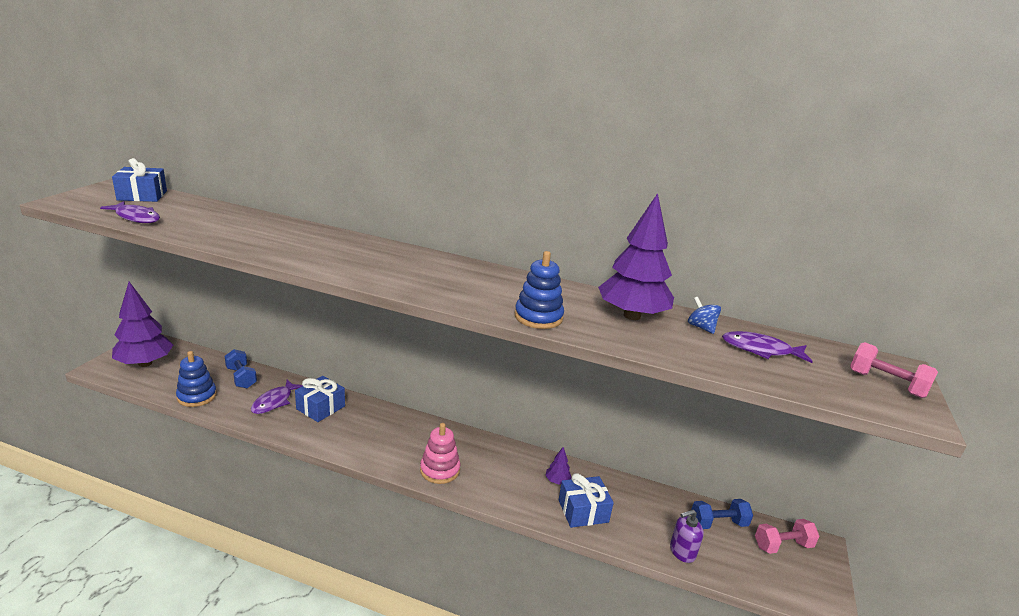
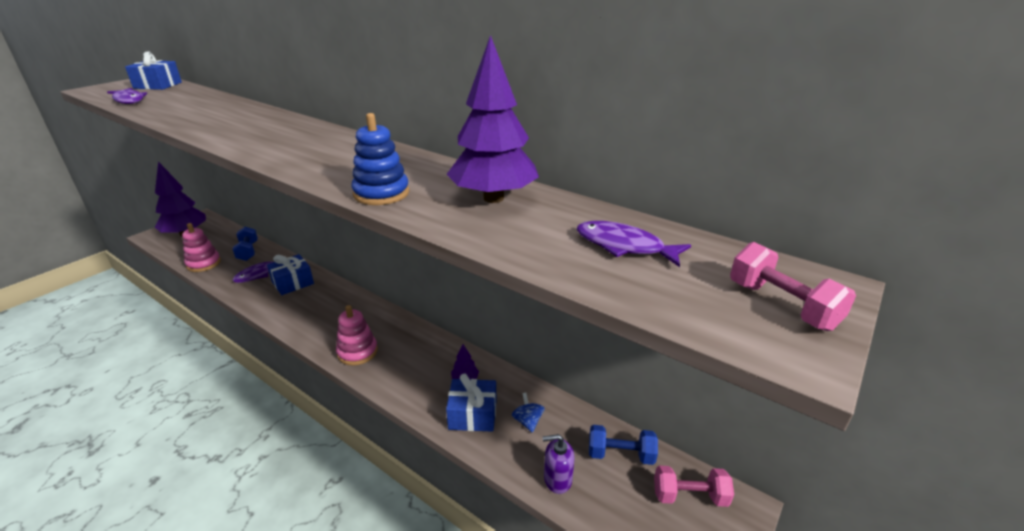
camera: 20 degrees right, 5 degrees up
(197, 396) = (203, 263): blue stacking toy -> pink stacking toy
(701, 327) = (569, 215): blue spinning top -> blue spinning top (528, 421)

